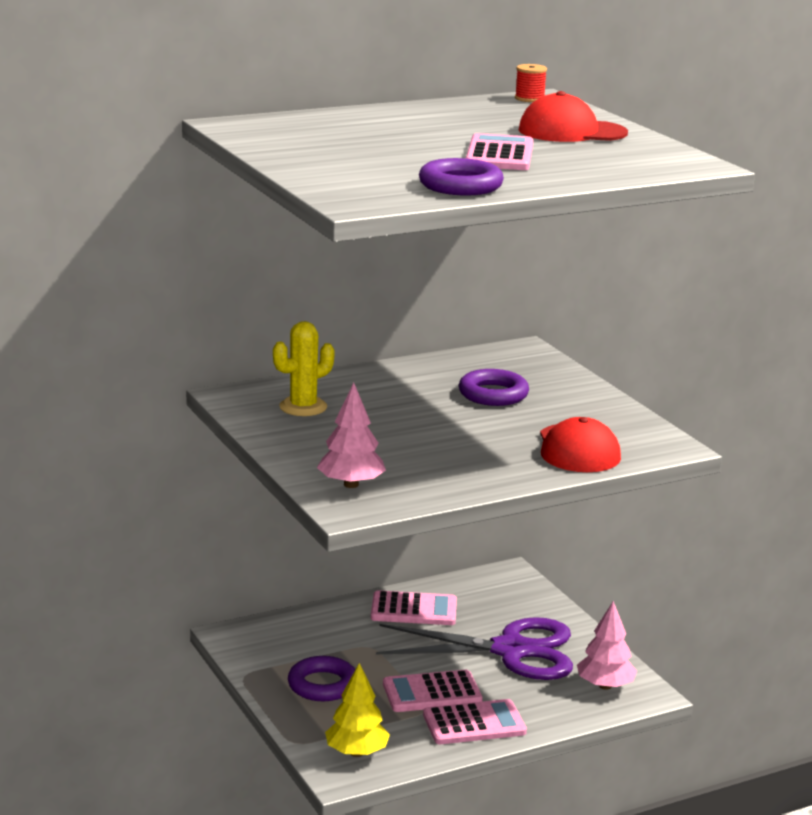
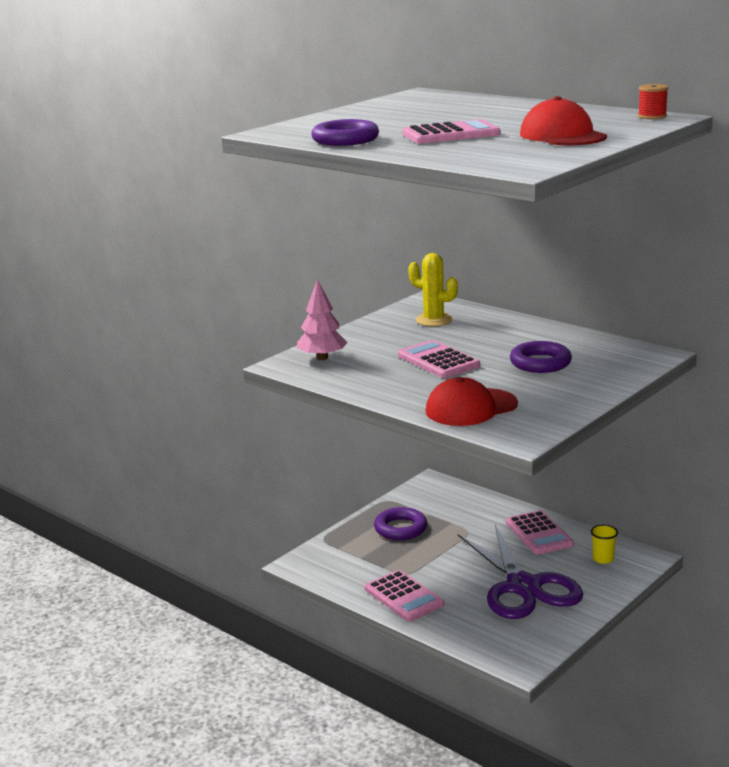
camera: 70 degrees right, 0 degrees up
(356, 752) = (328, 562): yellow tree -> none
(432, 693) = (429, 570): pink calculator -> pink calculator (438, 360)
(494, 594) = (603, 559): none -> yellow cup
(605, 686) = (513, 641): pink tree -> none

